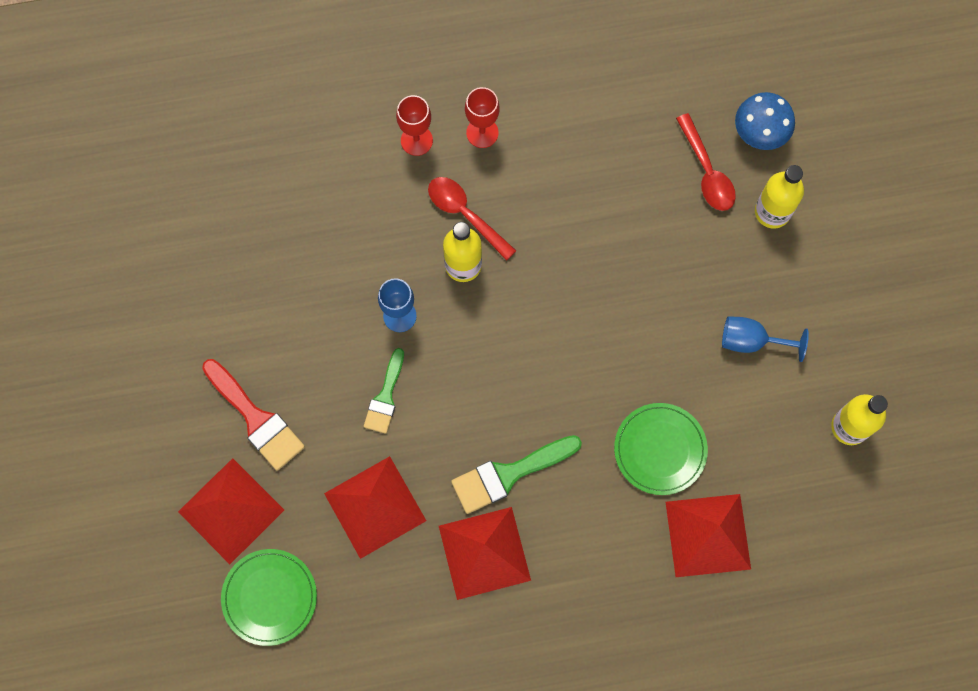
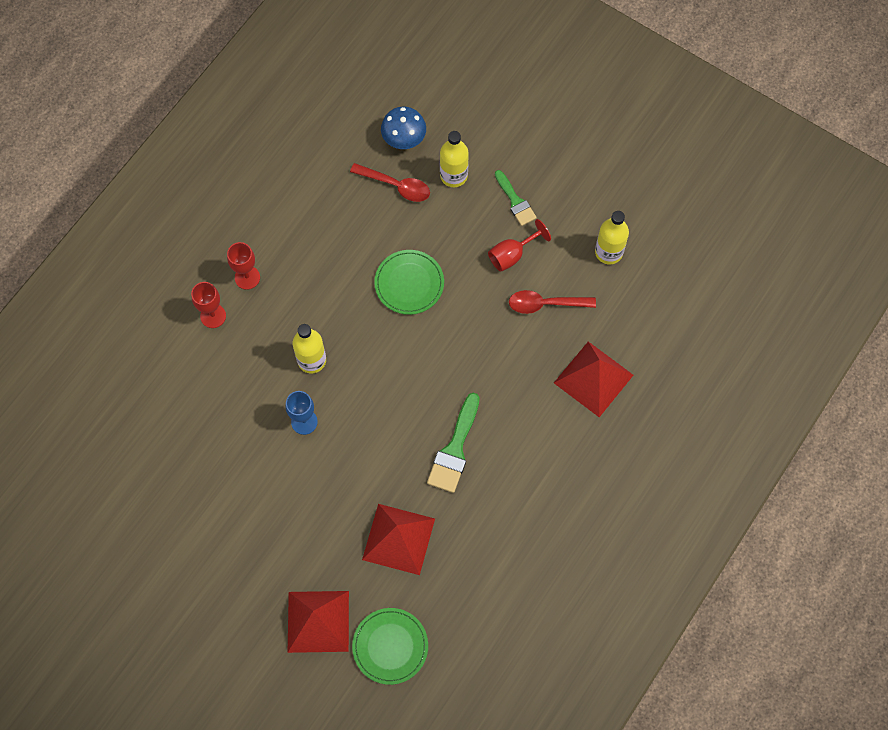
camera: 45 degrees left, 5 degrees down
(256, 419) = (279, 557): red brush -> none
(385, 396) = (342, 473): green brush -> green brush (515, 201)
(465, 214) = (284, 331): red spoon -> red spoon (545, 304)
(484, 553) = (485, 504): red pyramid -> none
(660, 449) = (522, 358): green plate -> green plate (409, 283)
(751, 341) = (512, 255): blue goblet -> red goblet

